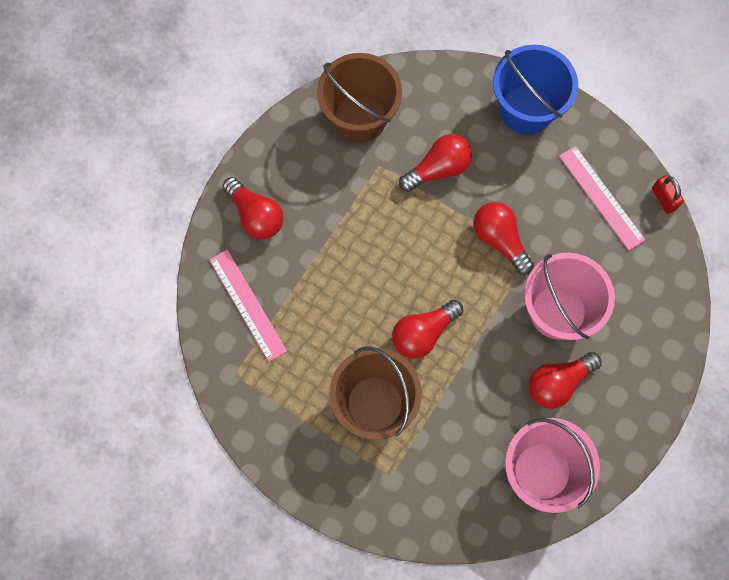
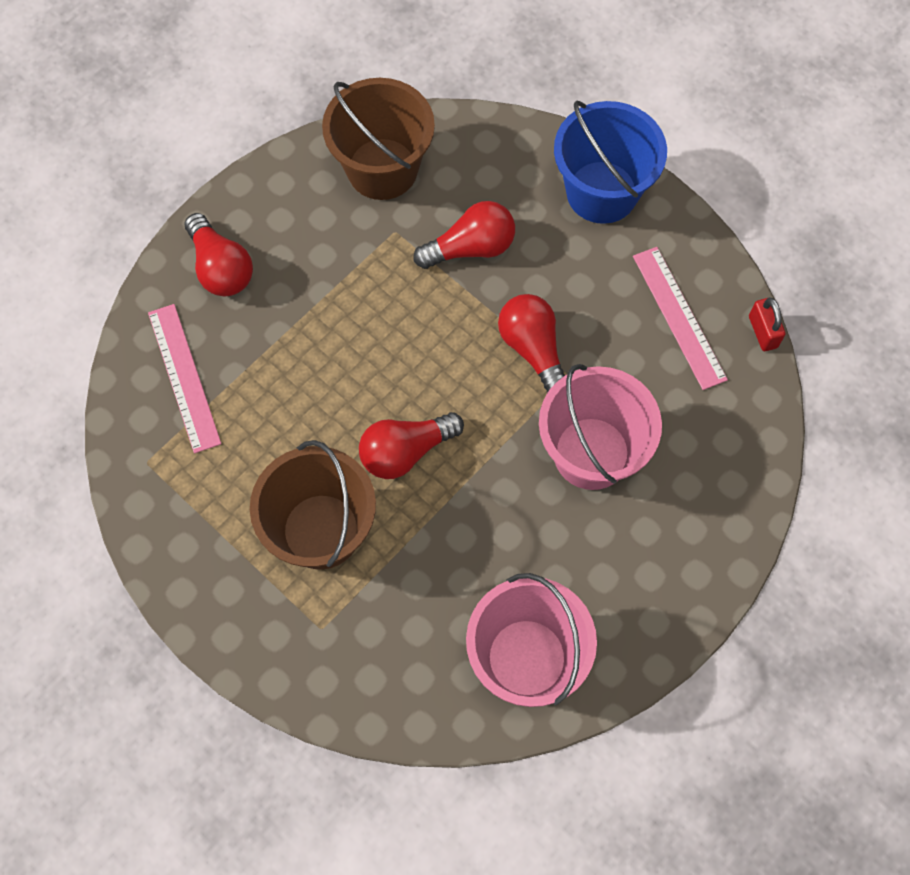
camera: 10 degrees right, 5 degrees down
(558, 383) = (573, 546): red light bulb -> none

